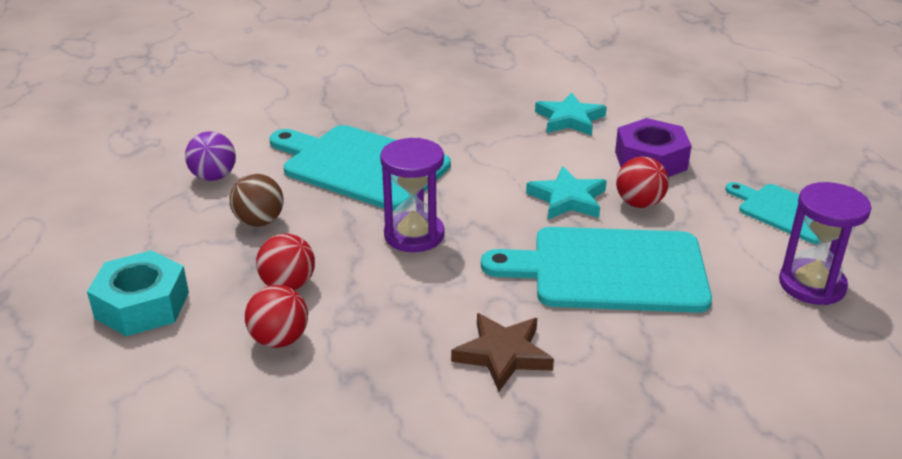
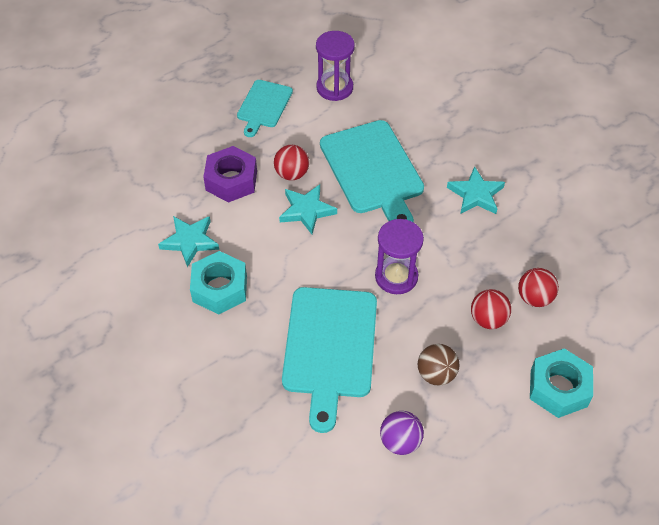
camera: 115 degrees left, 20 degrees up
(492, 123) = (219, 288): none -> turquoise nut
(503, 354) = (475, 194): brown star -> turquoise star

